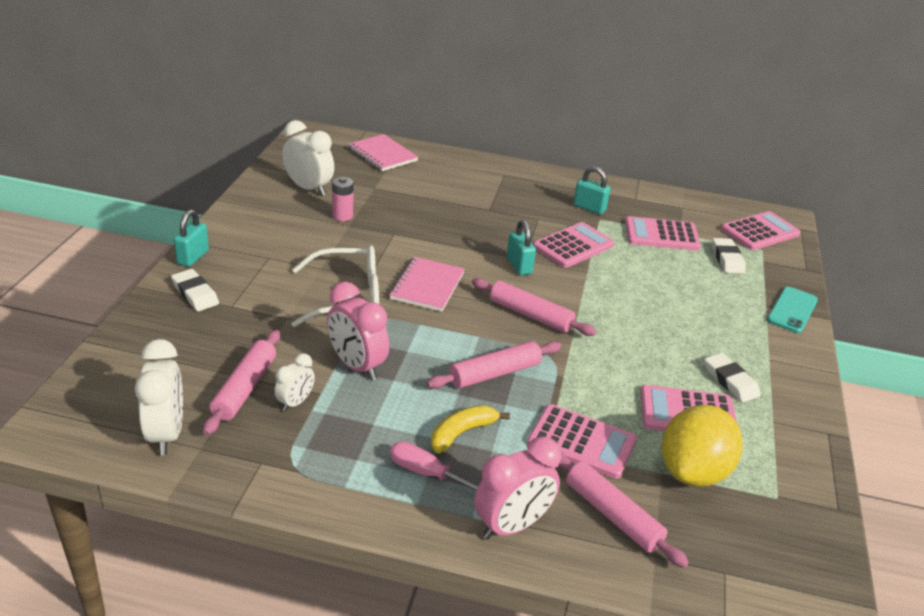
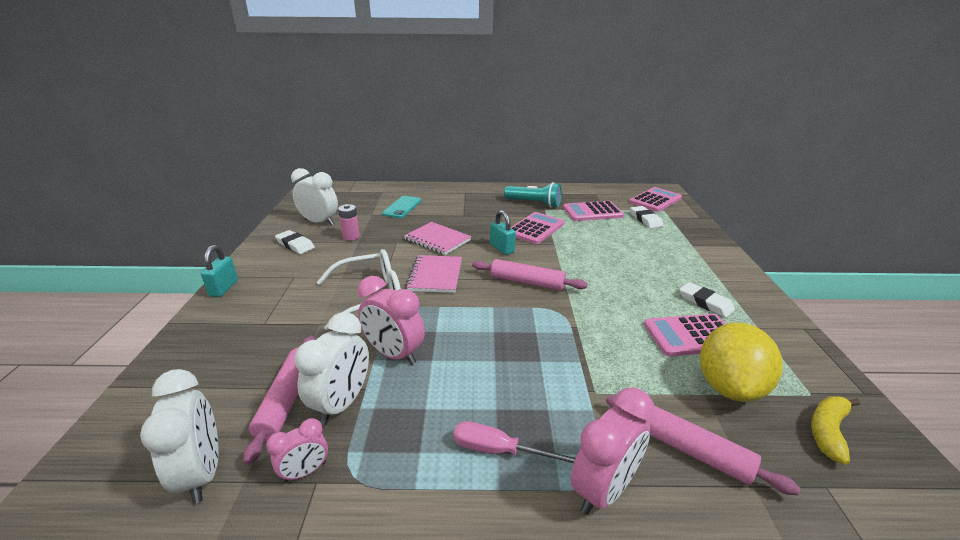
camera: 10 degrees left, 5 degrees down
(195, 293) = (227, 318): white eraser -> white eraser (295, 245)
(253, 452) = (305, 471): none -> pink clock
(295, 402) = (342, 403): white clock -> white clock, size x1.74
(382, 155) = (372, 193): pink notebook -> pink notebook (437, 240)
(462, 433) = (513, 398): yellow banana -> yellow banana (828, 431)
(494, 373) = (519, 335): pink rolling pin -> none
(581, 442) = (622, 381): pink calculator -> none
(589, 208) = (534, 203): turquoise padlock -> turquoise flashlight
(792, 310) = (711, 244): turquoise phone -> turquoise phone (402, 207)

